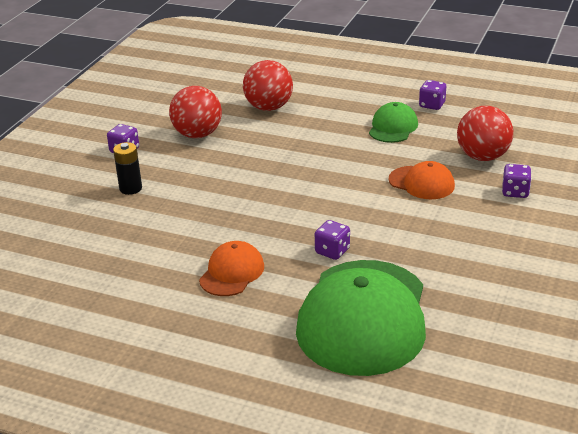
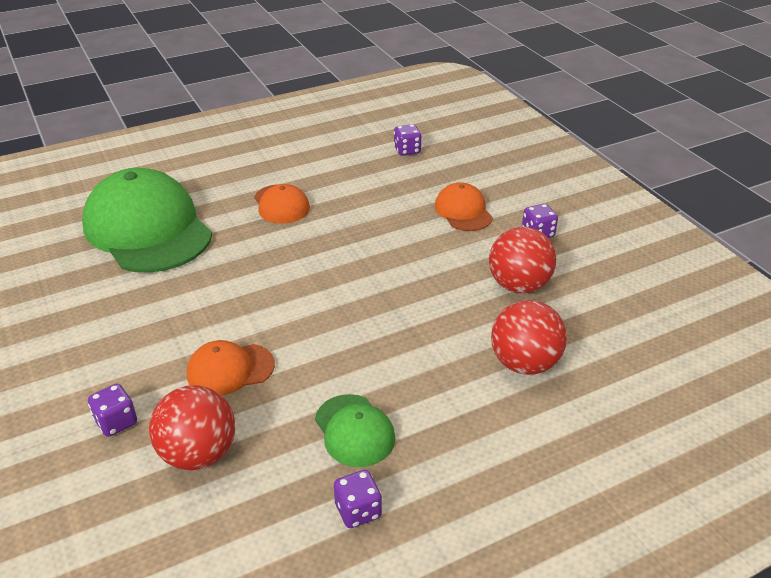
camera: 130 degrees right, 5 degrees up
(130, 188) = (463, 211): black battery -> orange cap
(332, 251) = (229, 257): purple dice -> purple dice (407, 150)

